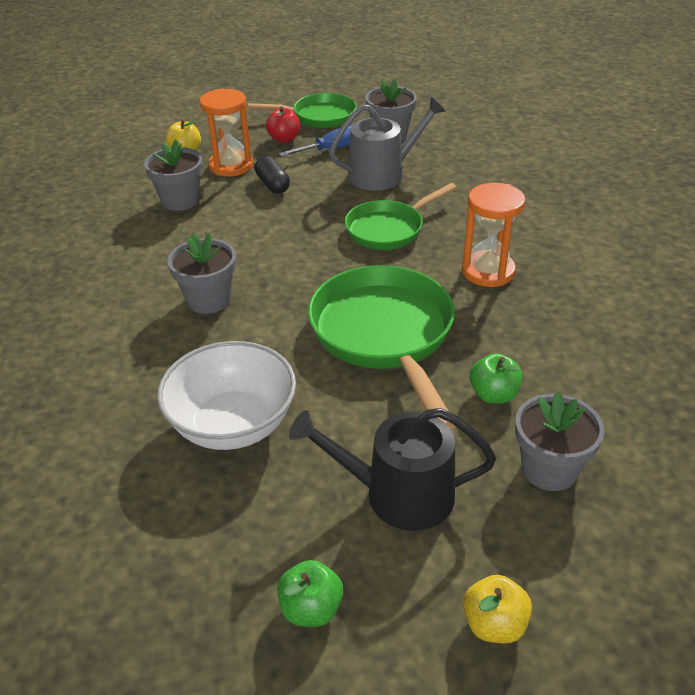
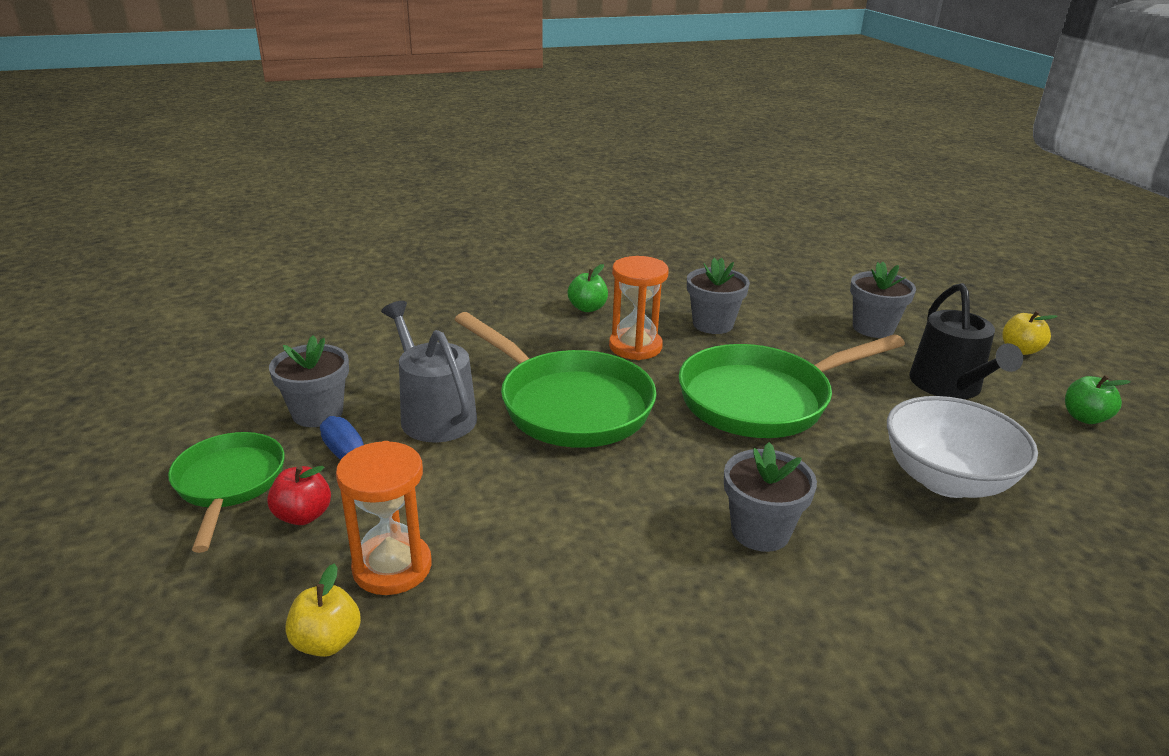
camera: 100 degrees left, 10 degrees down
(180, 200) = (511, 612): grey flower pot -> grey flower pot (713, 324)
(273, 185) = (460, 510): black capsule -> none
(388, 229) = (568, 405): green pan -> green pan, size x1.61
(494, 395) = (810, 347): green apple -> green apple (587, 308)

